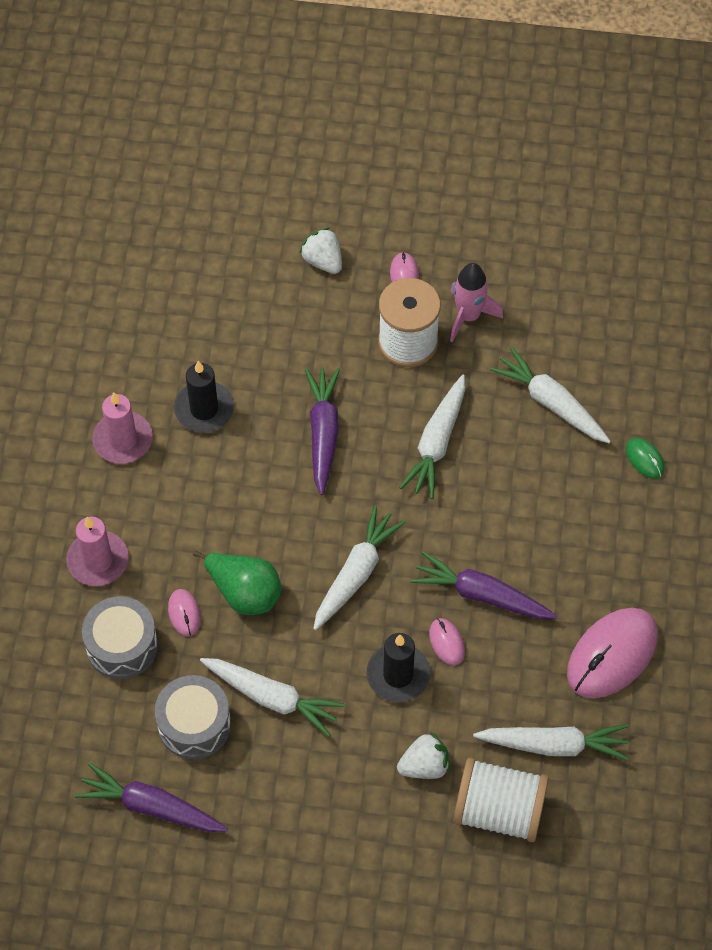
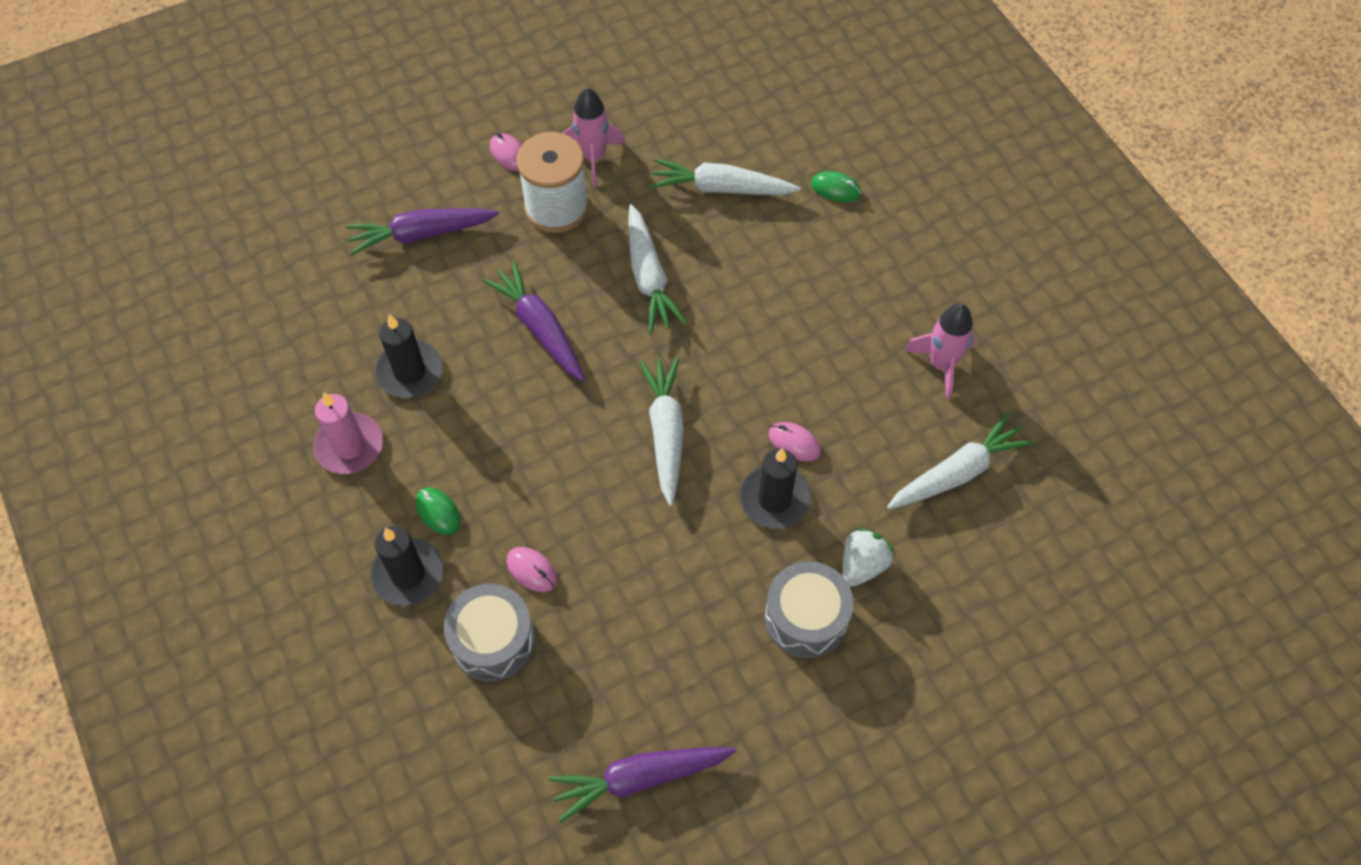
camera: 35 degrees left, 0 degrees up
(98, 560) = (408, 574): pink candle -> black candle
(150, 528) = (438, 512): none -> green mouse
(194, 724) = (621, 669): grey drum -> grey drum (806, 618)
(244, 593) = (575, 514): green pear -> none
(272, 698) = (676, 595): white carrot -> none
(323, 261) = (425, 182): white strawberry -> none
(481, 595) = (791, 382): purple carrot -> purple carrot (421, 234)
(499, 810) = (958, 561): white spool -> none
(612, 655) = (941, 364): pink mouse -> pink rocket

